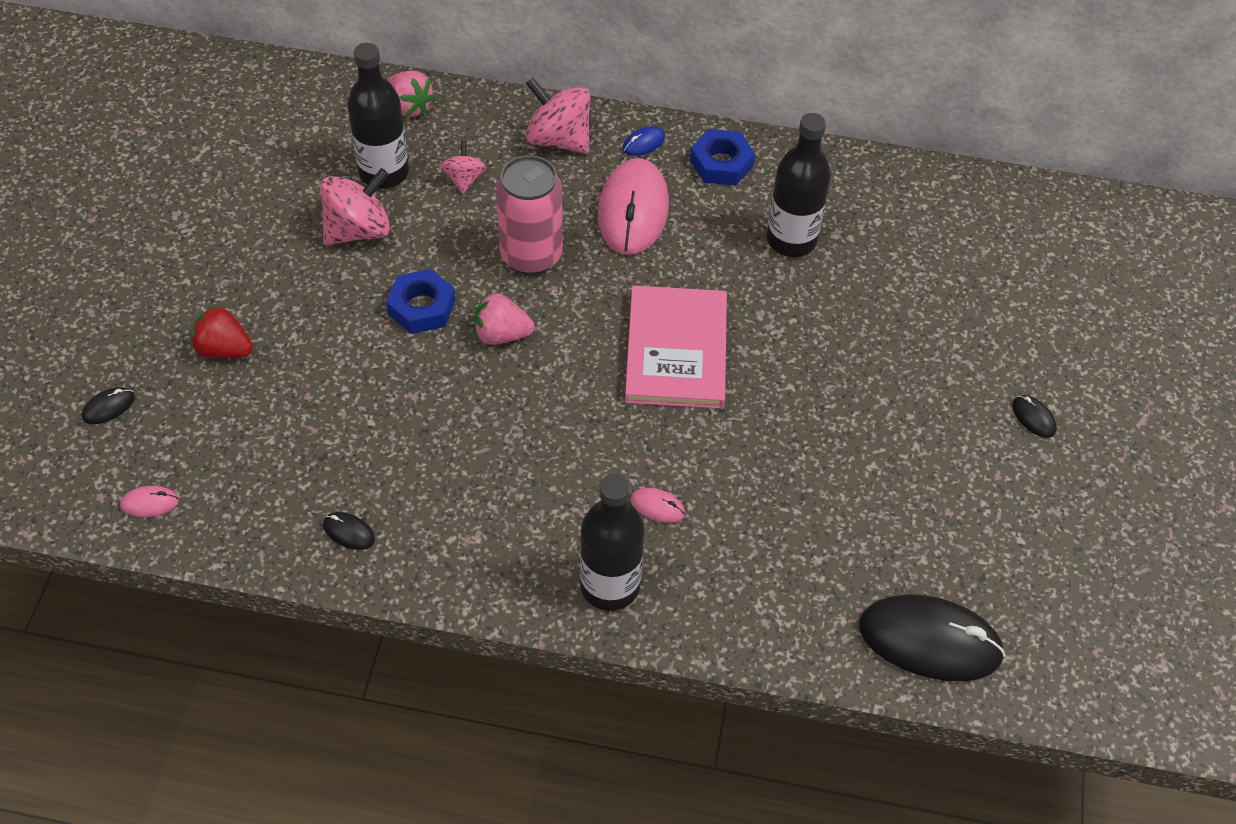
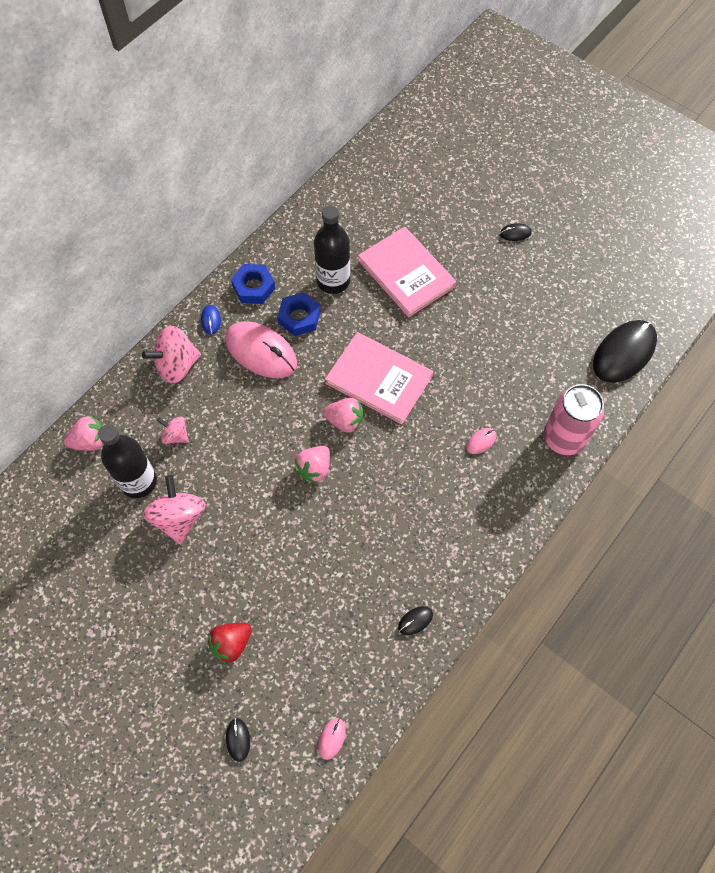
camera: 60 degrees left, 10 degrees up
(422, 307) = (266, 506): blue nut -> blue nut (299, 317)
(531, 255) = (262, 424): pink can -> pink can (564, 438)
(590, 338) = (344, 421): none -> pink strawberry
(610, 586) = (521, 491): black bottle -> none
(864, 314) = (406, 273): none -> pink book

